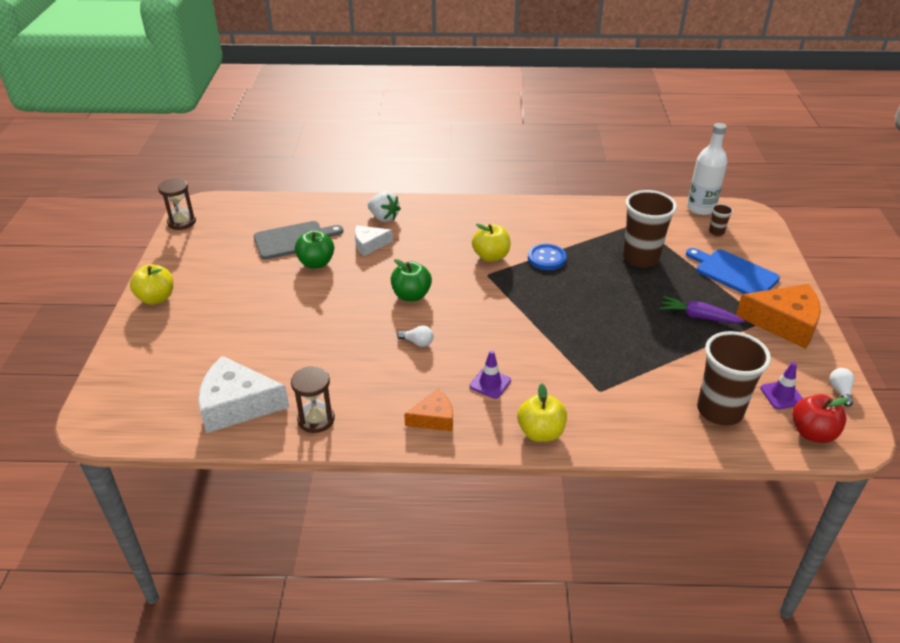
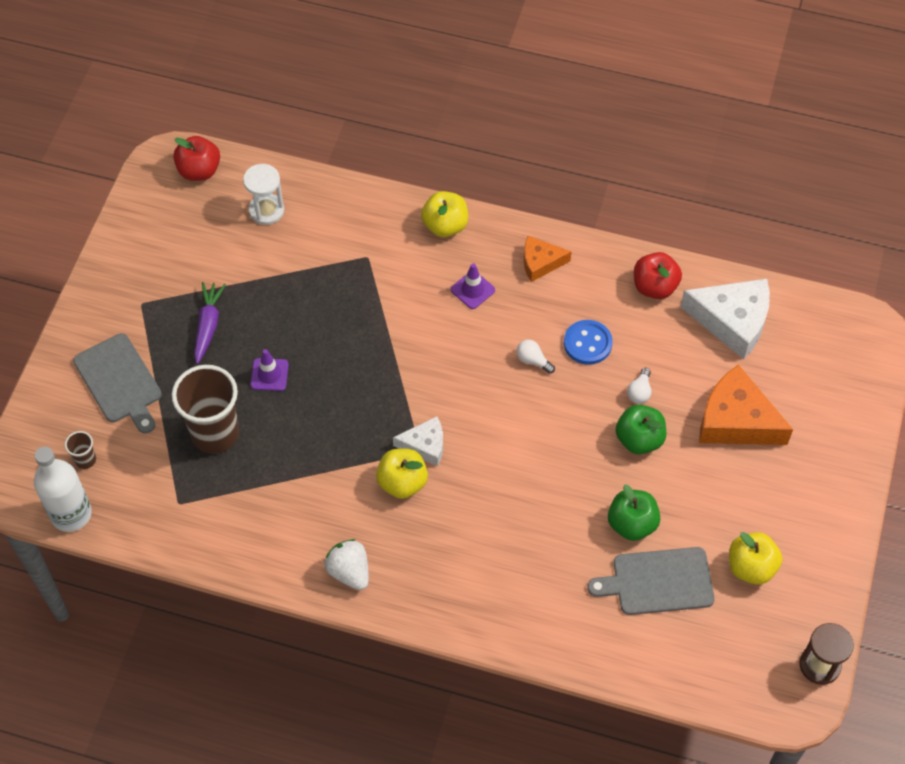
camera: 165 degrees left, 20 degrees up
(156, 298) = (835, 504): yellow apple -> yellow apple (751, 567)
(316, 419) = (654, 287): brown hourglass -> red apple
(369, 245) = (556, 546): white cheese -> white cheese (425, 445)
(383, 218) = (524, 603): white strawberry -> white strawberry (349, 572)
(411, 295) = (522, 435): green apple -> green apple (639, 439)
(546, 258) = (333, 462): blue button -> blue button (587, 343)
(698, 317) = (208, 325): purple carrot -> purple carrot turned 120 degrees counterclockwise
(719, 411) = (266, 210): brown cup -> white hourglass
(733, 273) = (119, 381): blue cutting board -> grey cutting board
(782, 395) = (195, 213): purple traffic cone -> purple traffic cone (269, 374)
(784, 323) = (122, 295): orange cheese -> orange cheese (736, 420)
(840, 391) = (137, 204): white light bulb -> white light bulb (639, 392)

